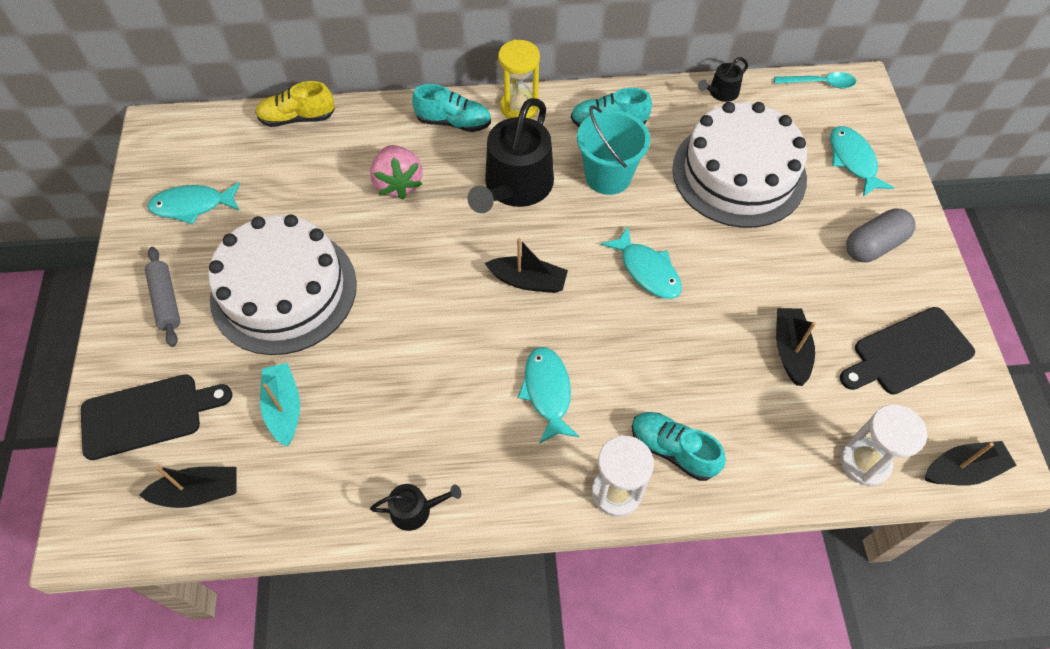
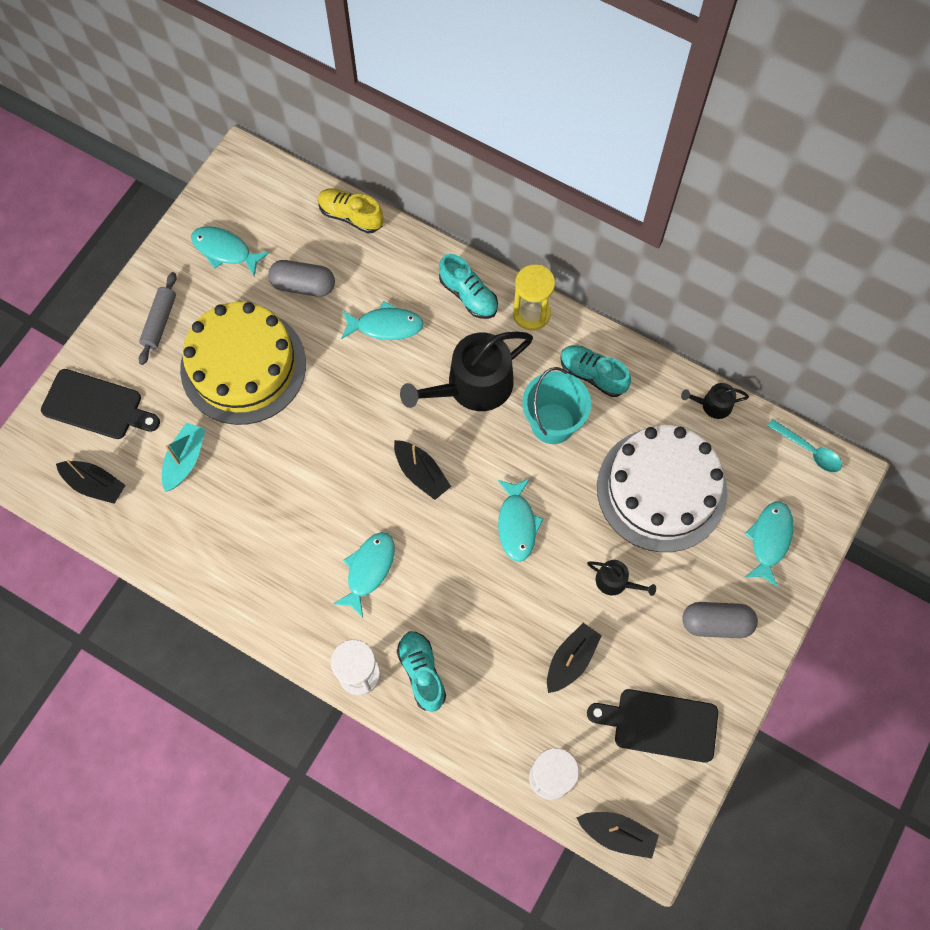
camera: 35 degrees right, 10 degrees up
(284, 290) = (243, 366): white cake -> yellow cake
(293, 193) = (303, 285): none -> grey capsule
(398, 183) = (386, 326): pink strawberry -> turquoise fish
(415, 510) = (220, 593): black watering can -> black watering can (615, 581)

